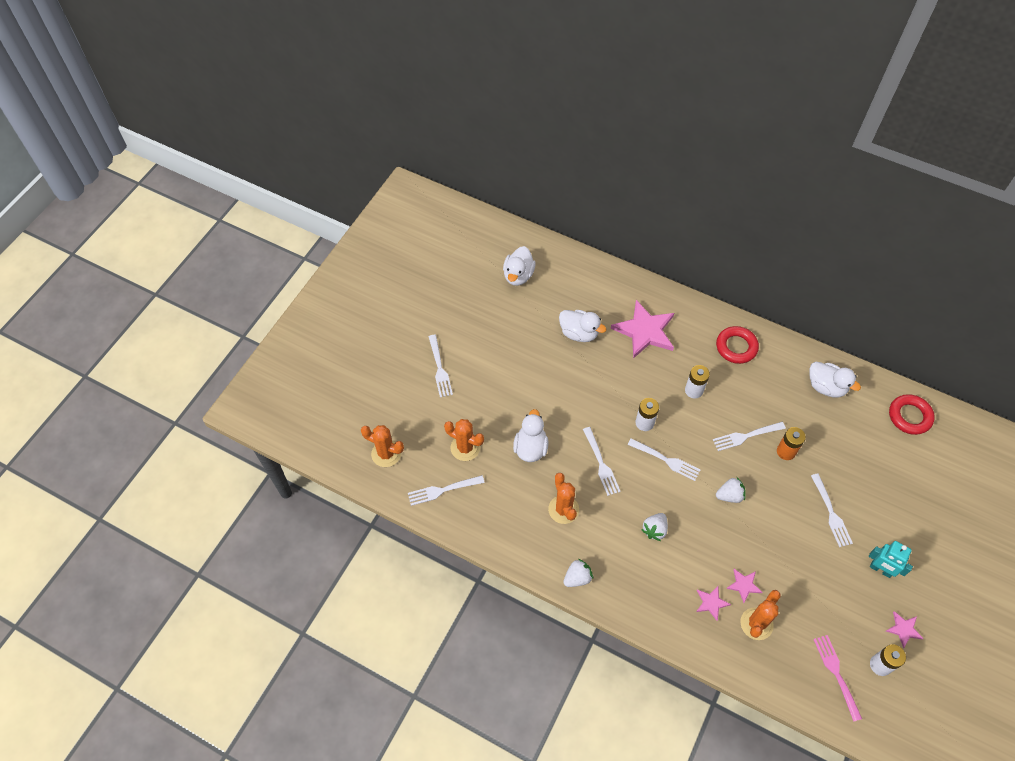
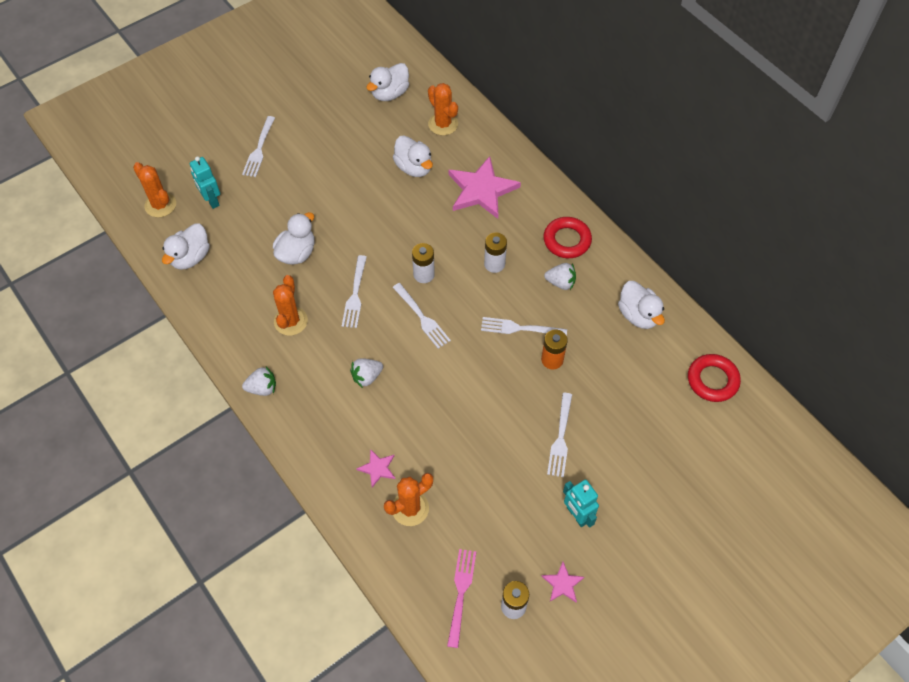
camera: 25 degrees right, 0 degrees up
(428, 431) = (211, 200): none -> turquoise robot
(443, 490) = (190, 257): white fork -> white duck
(465, 447) = (235, 228): orange cactus -> orange cactus (443, 124)
(729, 495) = (464, 377): white strawberry -> white strawberry (560, 283)
(743, 585) = (422, 466): pink star -> none

